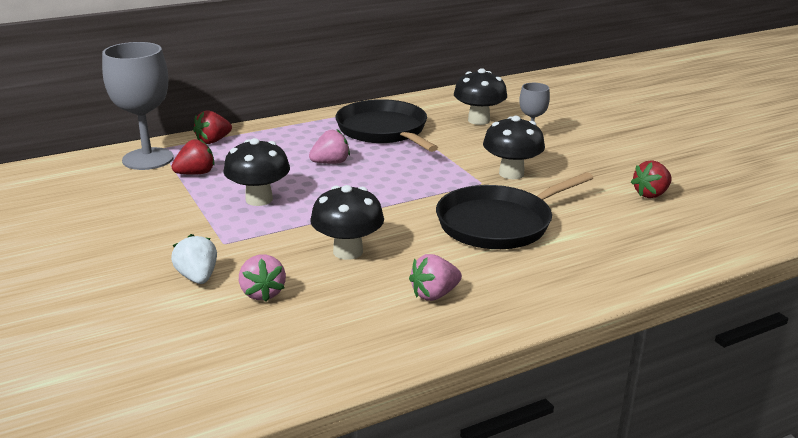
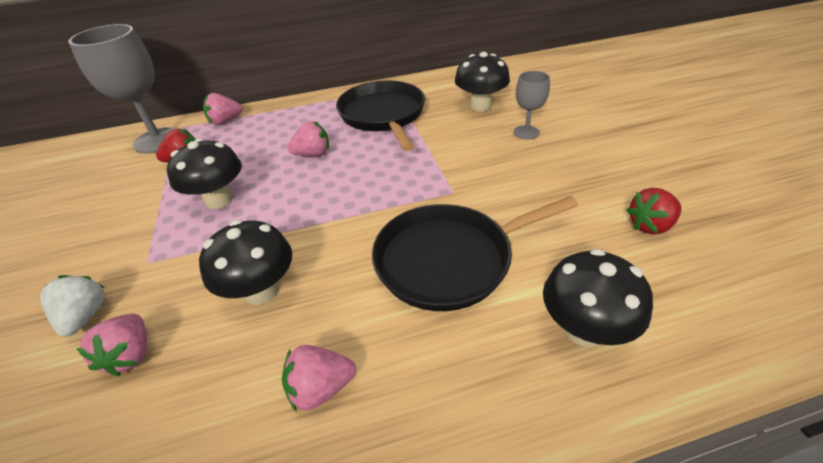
camera: 15 degrees right, 15 degrees up
(213, 141) = (225, 121): red strawberry -> pink strawberry
(511, 173) = (490, 180): black mushroom -> black mushroom (584, 329)

